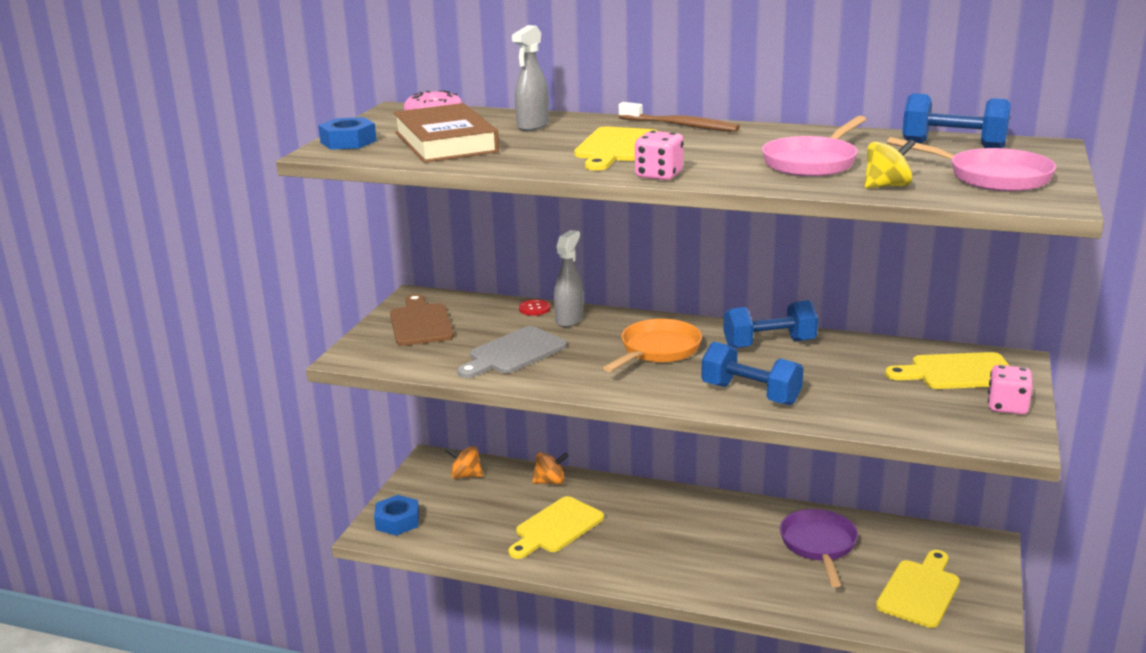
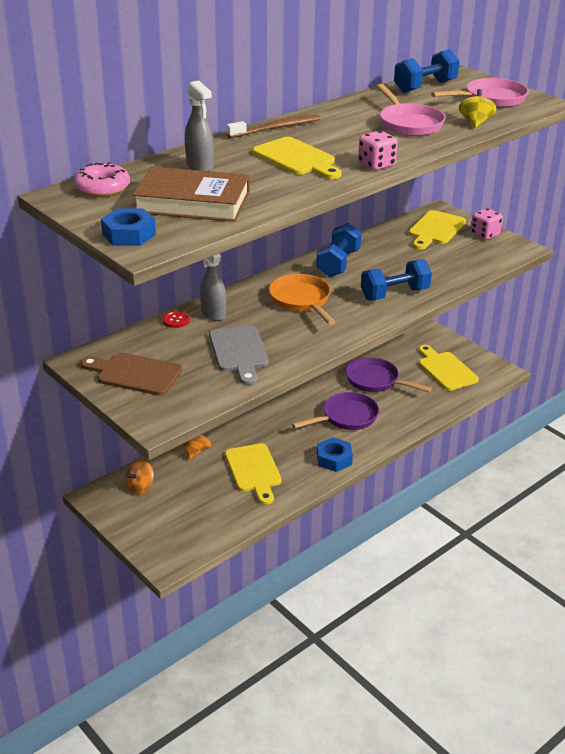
camera: 60 degrees left, 10 degrees up
(397, 521) = (164, 543): blue nut -> blue nut (334, 459)
(720, 551) = (346, 417): none -> purple pan

